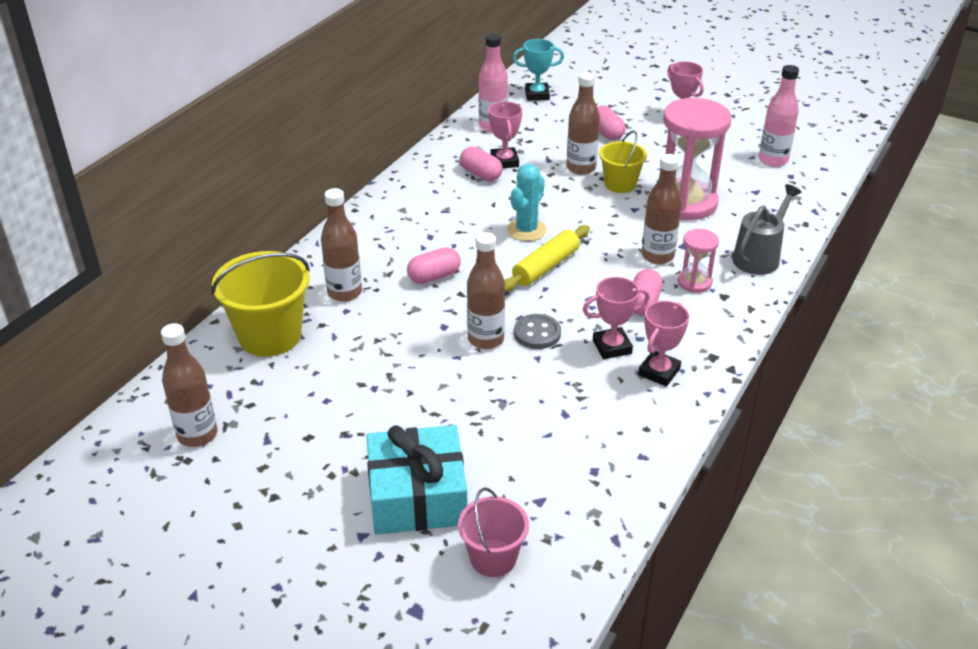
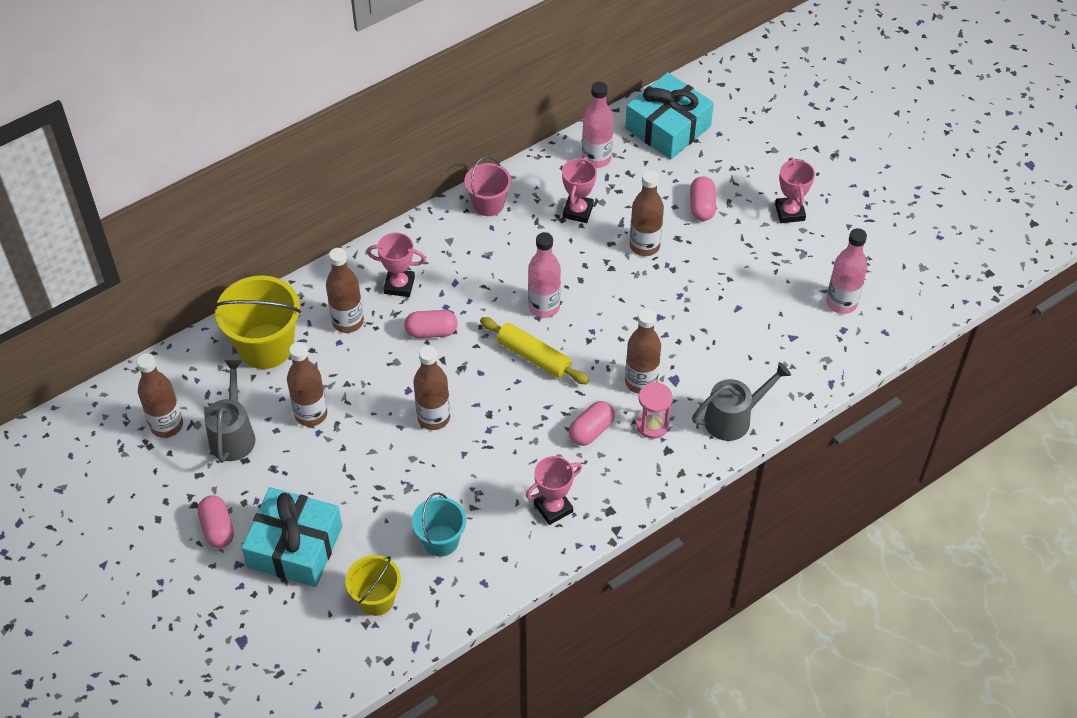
camera: 25 degrees right, 15 degrees up
(280, 418) = (233, 434): none -> grey watering can
(356, 375) = (311, 414): none -> brown bottle
(481, 174) = (546, 220): pink capsule -> pink capsule (217, 528)
(493, 558) = (318, 622): pink bucket -> pink bucket (488, 204)
(526, 230) = (544, 307): turquoise cactus -> pink bottle
(537, 95) = (668, 127): turquoise trophy -> turquoise gift
(537, 333) = (479, 428): grey button -> none
(546, 267) = (533, 357): yellow rolling pin -> yellow rolling pin turned 60 degrees clockwise
(570, 436) = (441, 540): none -> turquoise bucket
(612, 347) = (532, 467): pink trophy -> pink trophy (399, 285)
(620, 184) = (667, 280): yellow bucket -> yellow bucket (376, 599)
(685, 203) = (713, 327): pink hourglass -> none

